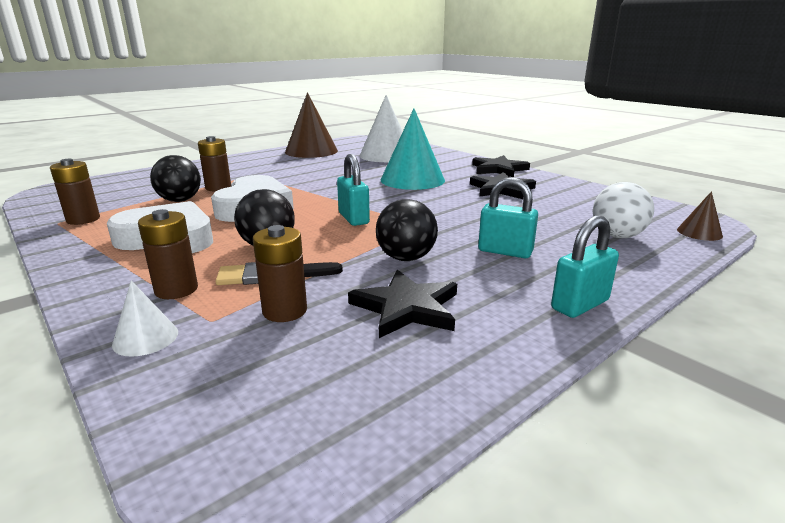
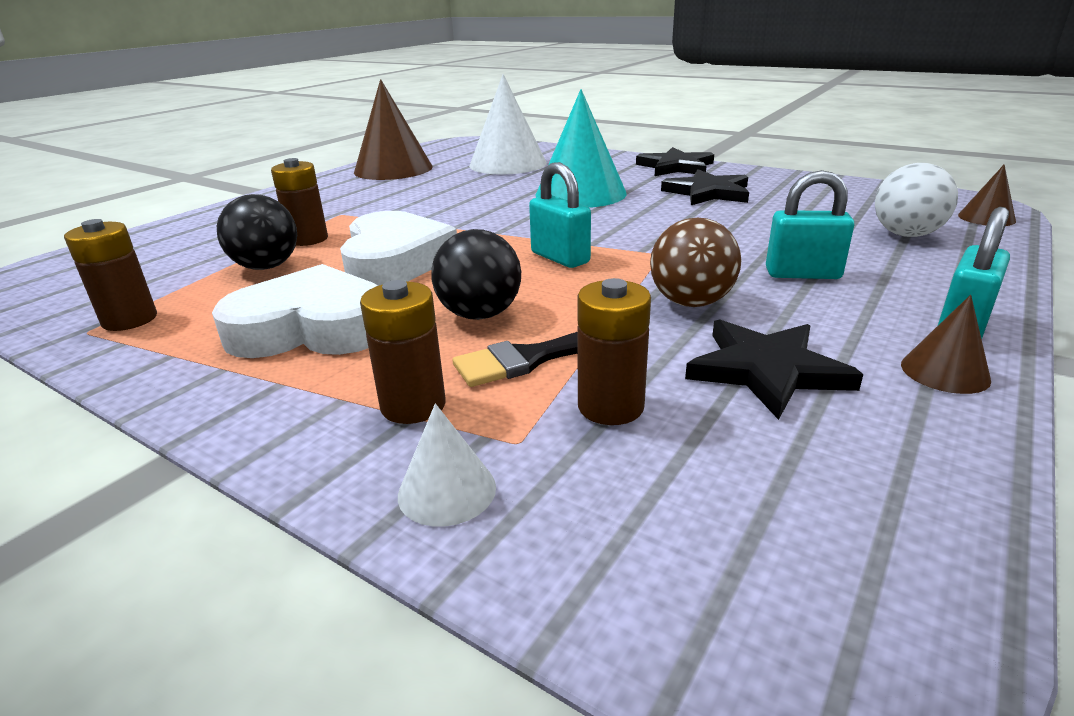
camera: 15 degrees left, 5 degrees up
(406, 258) = (691, 302): black ball -> brown ball
(530, 330) = (944, 372): none -> brown cone

